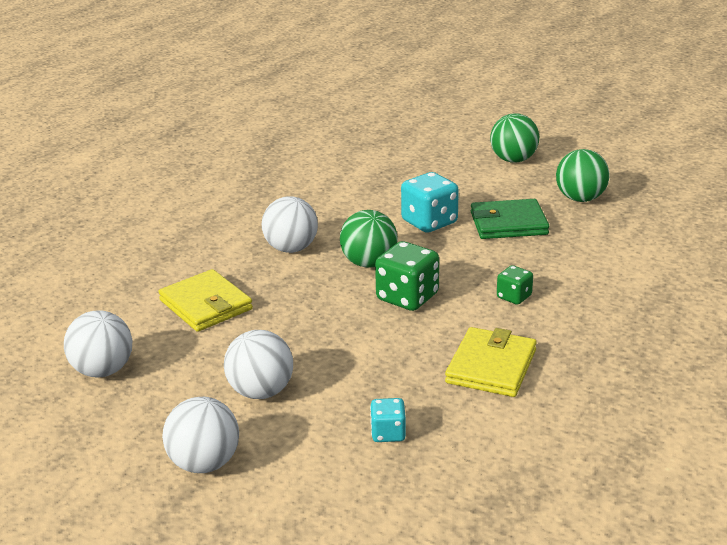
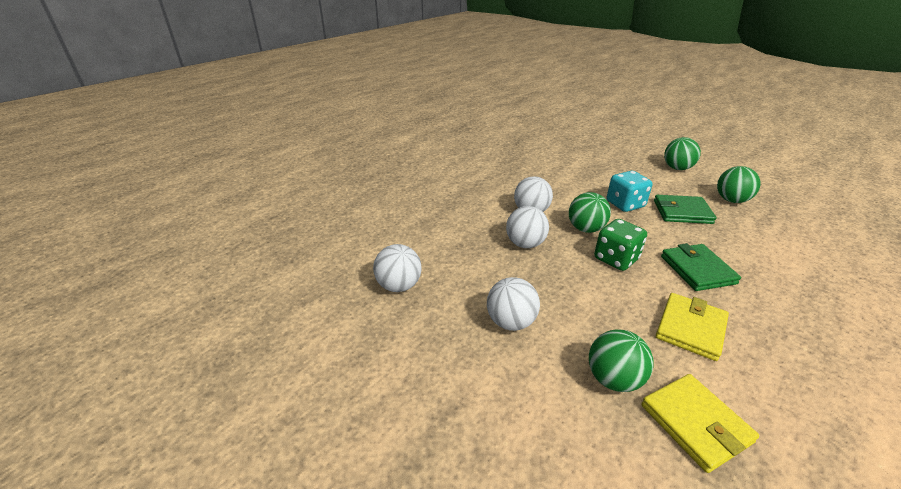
camera: 10 degrees right, 5 degrees up
(204, 463) = (466, 382): white ball -> white ball (525, 244)
(205, 305) = (472, 245): yellow wallet -> yellow wallet (695, 423)
(388, 433) = (613, 379): turquoise dice -> green ball
(514, 297) = (697, 270): green dice -> green wallet

